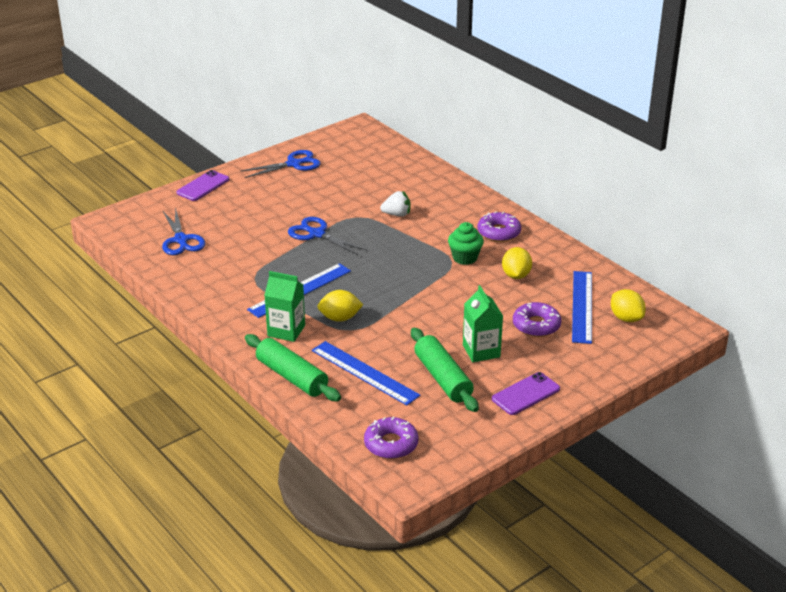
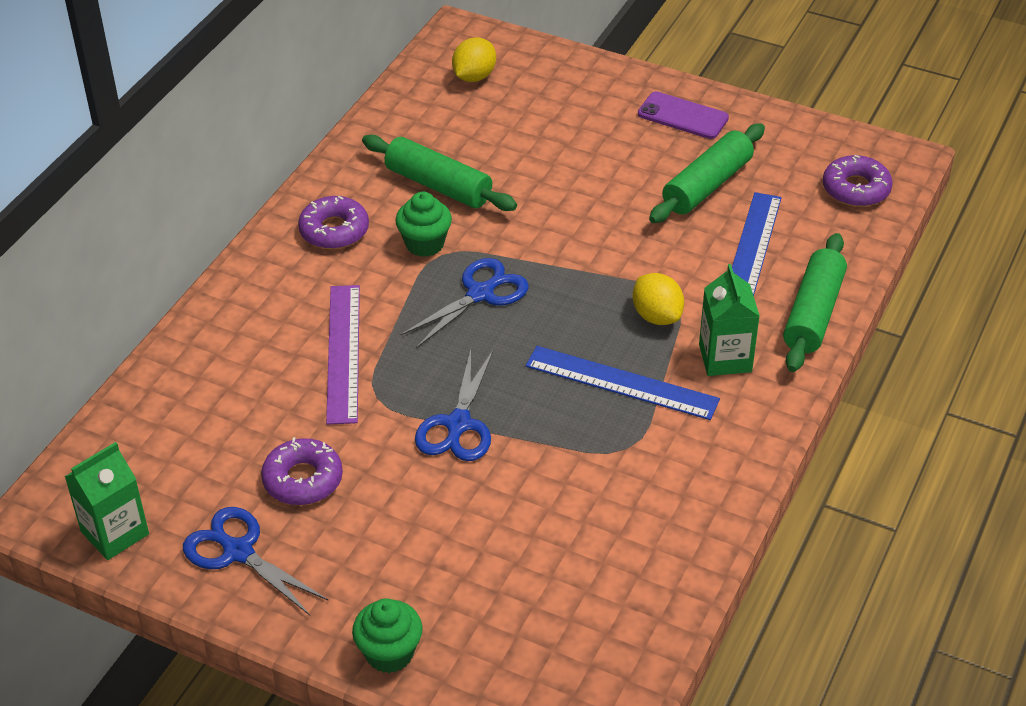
camera: 115 degrees left, 10 degrees up
(181, 240) = (585, 593): blue scissors -> blue scissors (480, 294)
(203, 186) = (389, 653): purple phone -> green cupcake
(397, 214) = (343, 353): white strawberry -> purple ruler
(481, 351) = (629, 170): green carton -> green carton (115, 533)
(516, 275) = (438, 185): yellow lemon -> green rolling pin
(536, 325) = (541, 141): purple donut -> purple donut (303, 479)
(582, 306) = (473, 115): blue ruler -> none

